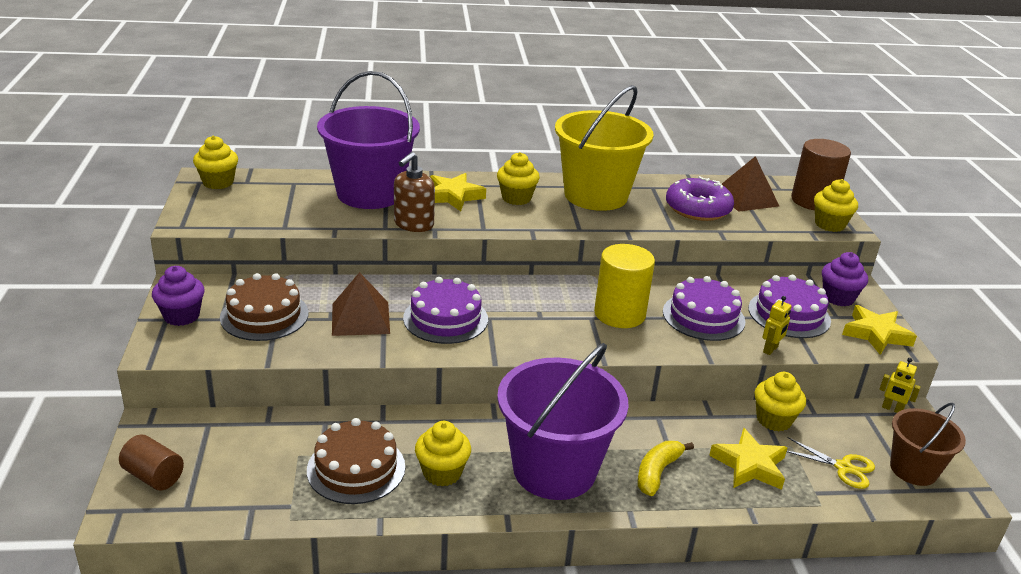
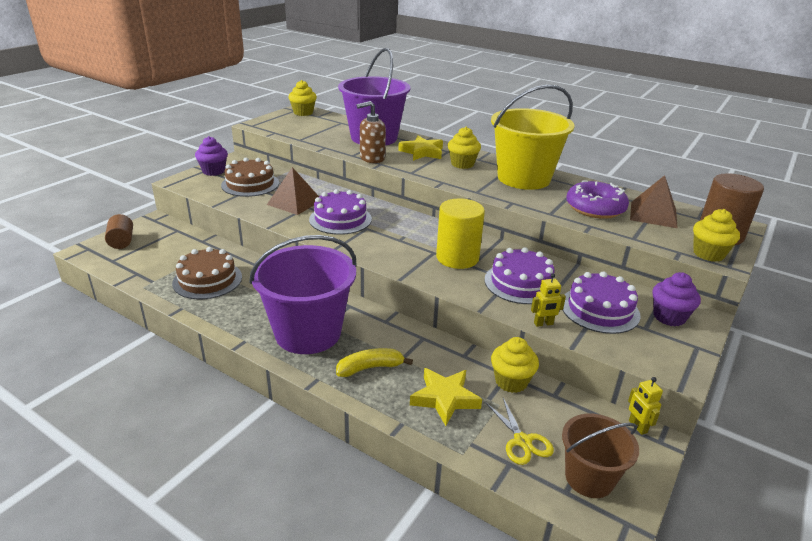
camera: 40 degrees right, 0 degrees up
(442, 473) = (245, 303): yellow cupcake -> none
(876, 334) = (666, 355): yellow star -> none

